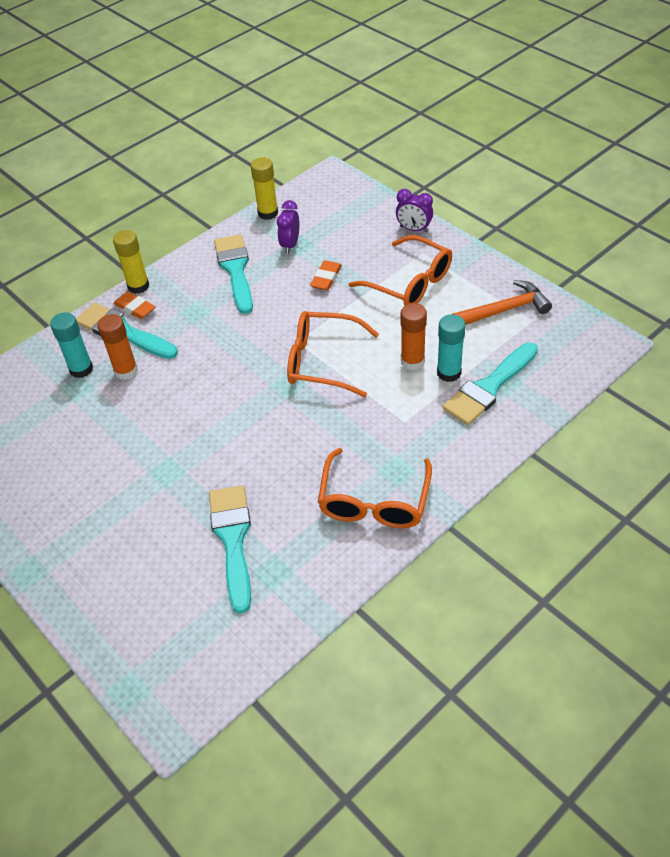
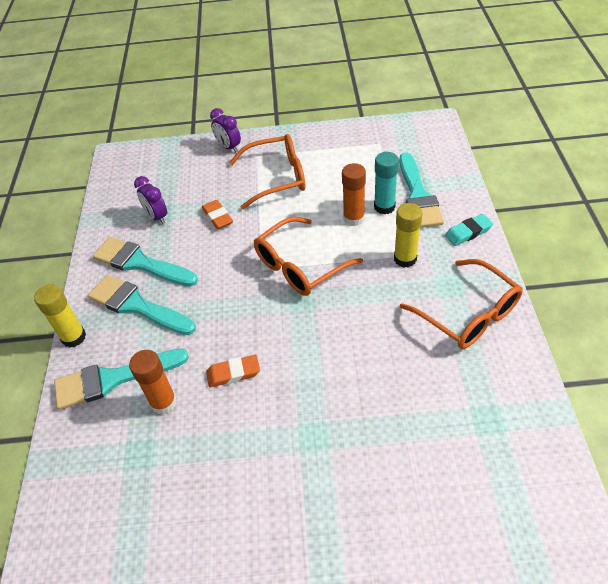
camera: 50 degrees left, 0 degrees up
(81, 369) = (121, 437): turquoise glue stick -> none
(135, 308) = (96, 354): orange eraser -> orange eraser (233, 373)
(233, 539) = (431, 428): turquoise brush -> turquoise brush (137, 305)
(268, 213) = (105, 210): yellow glue stick -> yellow glue stick (405, 259)
(414, 229) = (228, 147): purple clock -> purple clock turned 75 degrees clockwise
(477, 449) = (468, 232): none -> turquoise eraser
(505, 310) = (356, 149): orange hammer -> none

